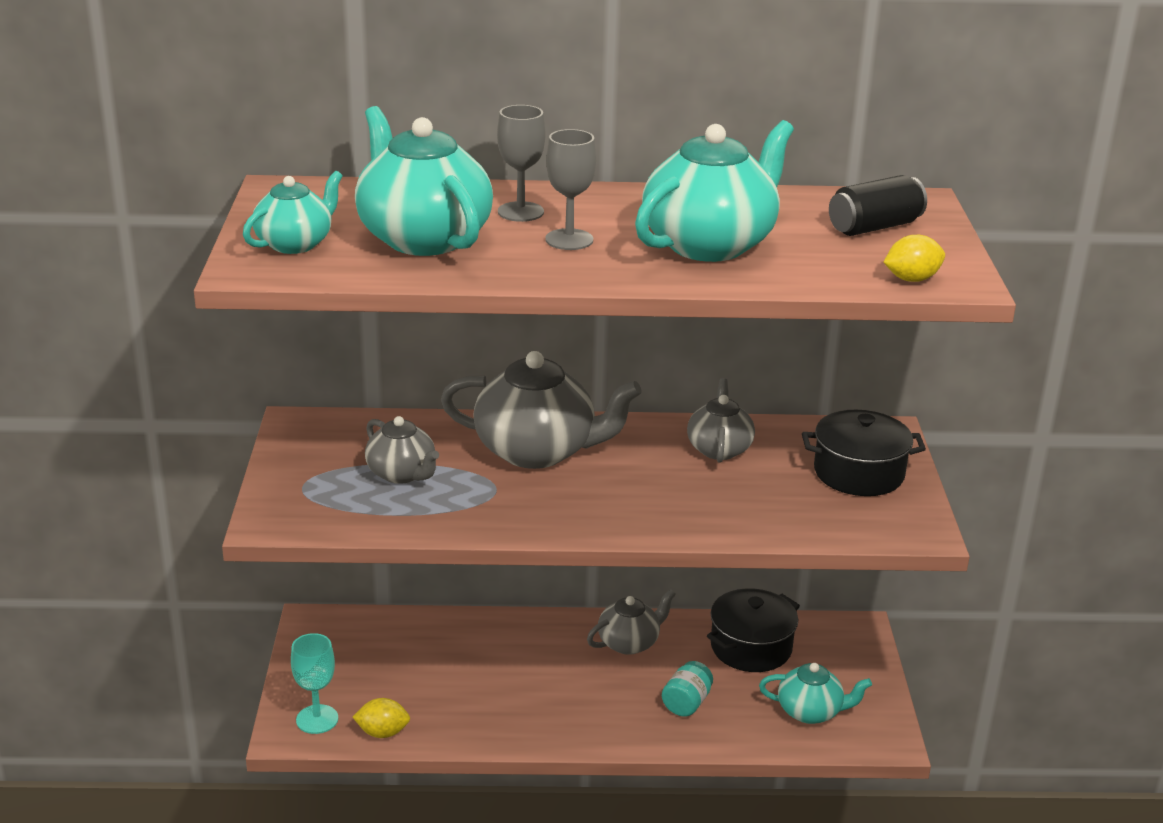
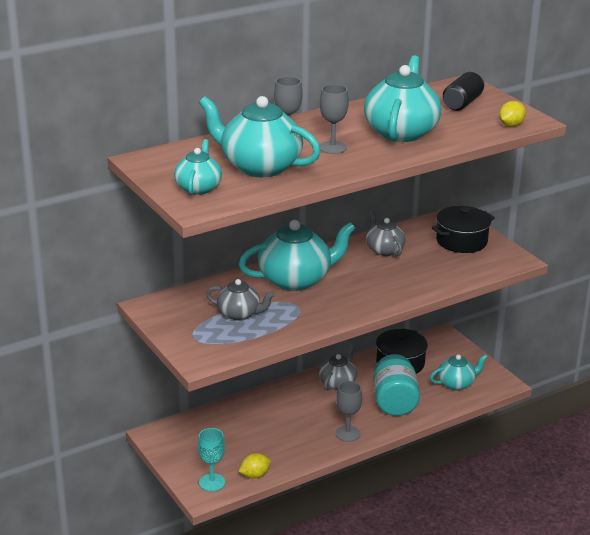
camera: 30 degrees left, 0 degrees up
(537, 451) = (296, 280): grey teapot -> turquoise teapot
(571, 724) = (347, 433): none -> grey goblet
(686, 703) = (394, 402): turquoise jar -> turquoise jar, size x1.87

